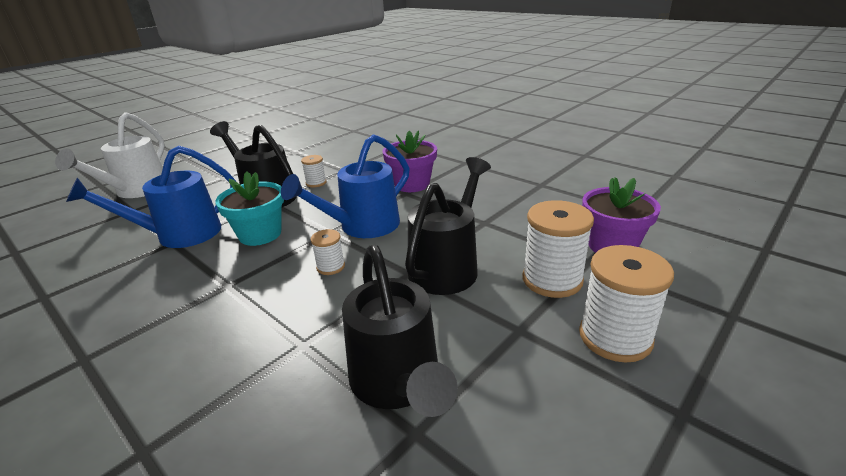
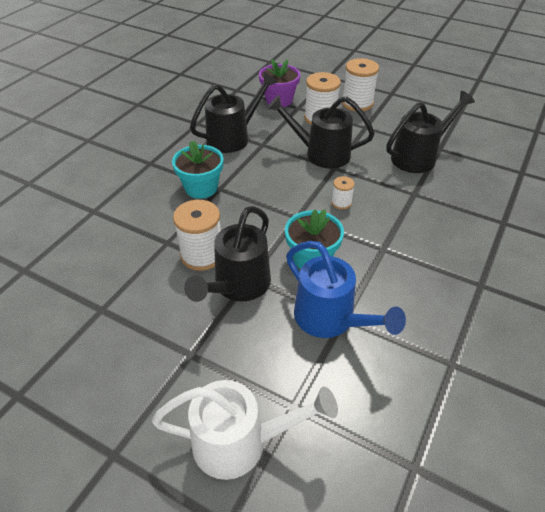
camera: 105 degrees left, 15 degrees up
(316, 183) = (202, 255): white spool -> white spool, size x1.92
(361, 227) = (283, 201): blue watering can -> none
(412, 184) = (201, 188): purple flower pot -> turquoise flower pot
(505, 205) = (233, 137): none -> black watering can

